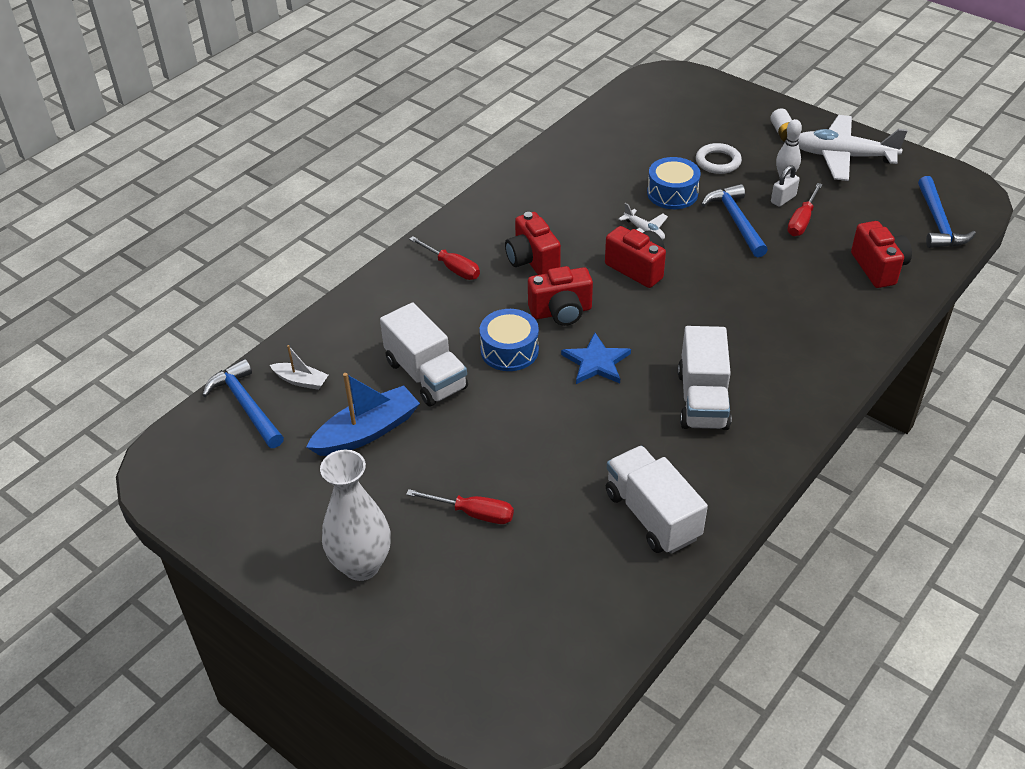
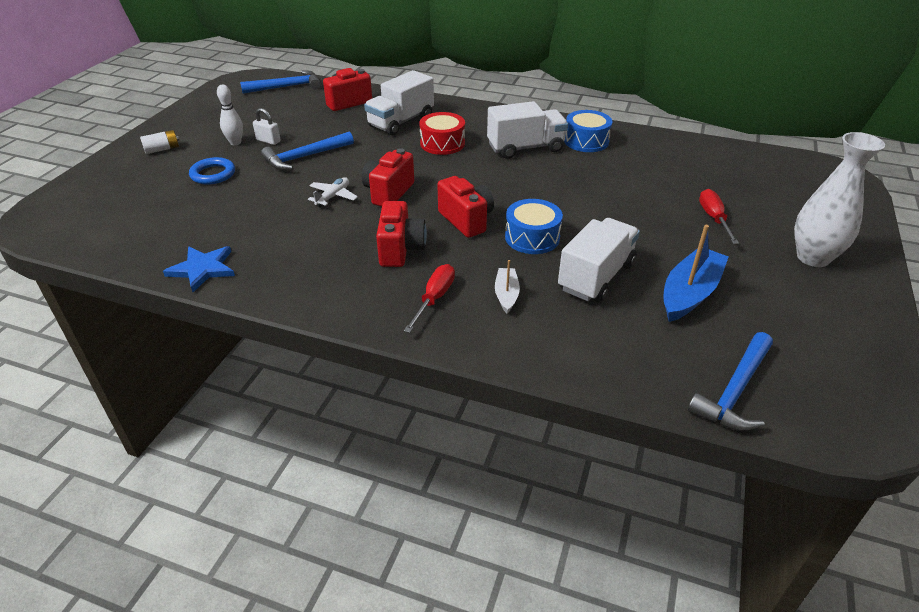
camera: 110 degrees left, 5 degrees down
(301, 381) = (668, 360): white boat -> white boat (506, 294)
(367, 432) = (689, 293): blue boat -> blue boat turned 90 degrees clockwise
(532, 260) = (400, 249): red camera -> red camera turned 45 degrees counterclockwise
(596, 362) = (517, 194): blue star -> blue star (202, 269)
(652, 515) = (644, 152): white truck -> white truck (401, 122)
(672, 193) = (269, 190): blue drum -> blue drum (586, 141)
(718, 162) = (213, 174): white ring -> blue ring
(737, 329) = (442, 143): none -> red drum
(802, 221) = (297, 131): red screwdriver -> none
(843, 157) = (201, 122): white plane -> none

